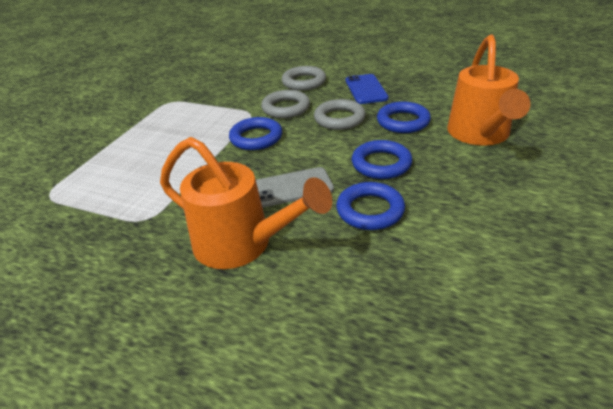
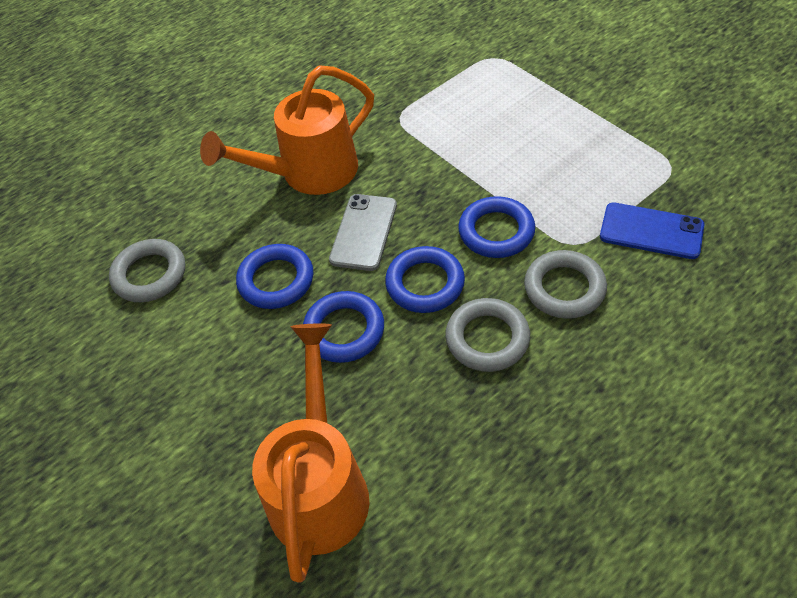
camera: 120 degrees right, 15 degrees up
(304, 82) = (652, 345): grey ring -> grey ring (150, 274)
(366, 89) = (567, 421): blue phone -> blue phone (651, 231)
(403, 121) = (424, 411): blue ring -> blue ring (425, 283)
(480, 135) = (320, 485): orange watering can -> orange watering can turned 60 degrees clockwise

